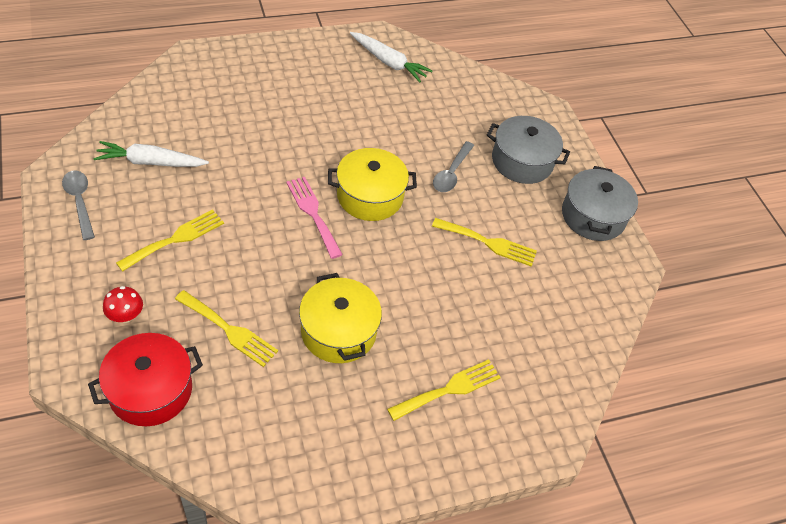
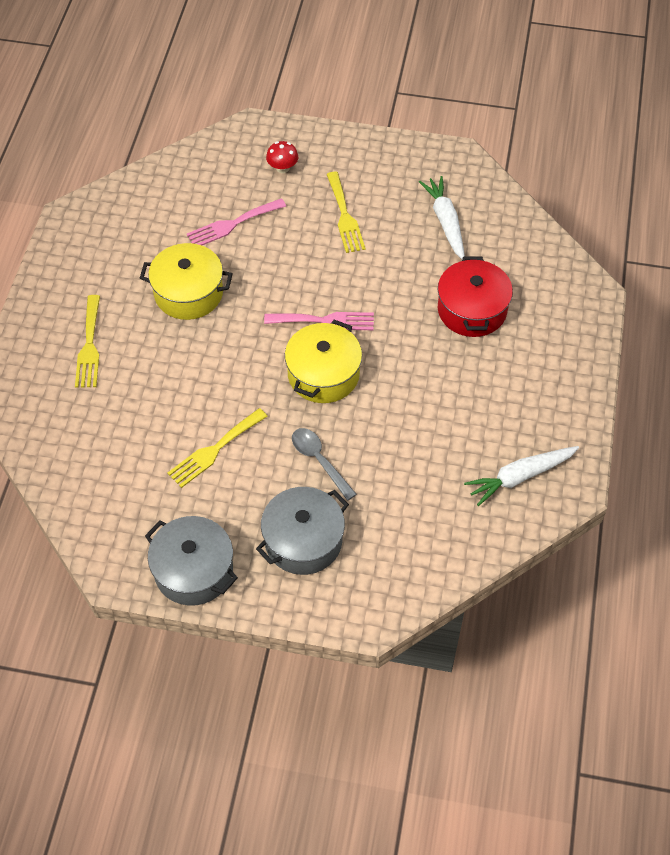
camera: 125 degrees right, 5 degrees up
(80, 202) = (418, 166): grey spoon -> none
(150, 390) = (208, 166): red pot -> red pot (472, 310)
(151, 162) = (445, 222): white carrot -> white carrot turned 45 degrees counterclockwise
(229, 330) = (232, 224): yellow fork -> pink fork

